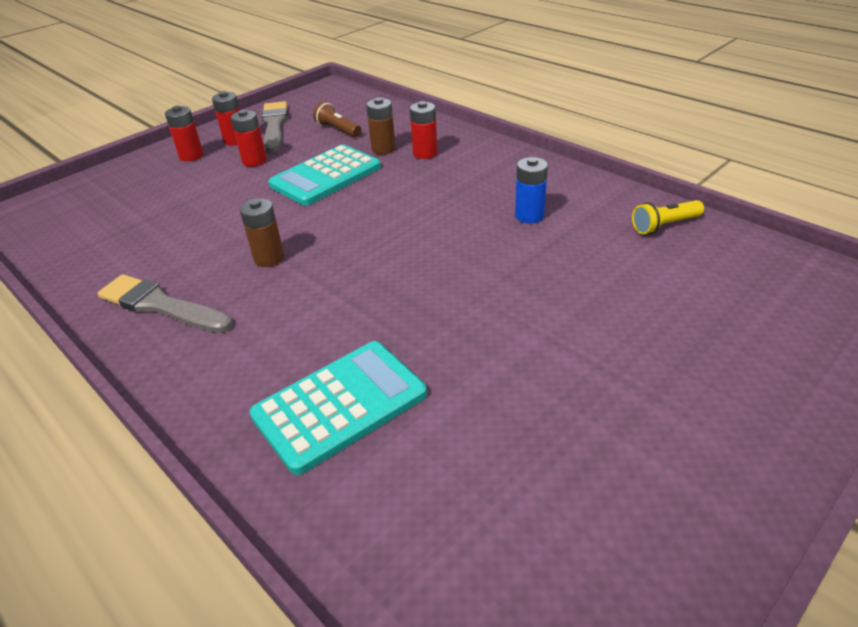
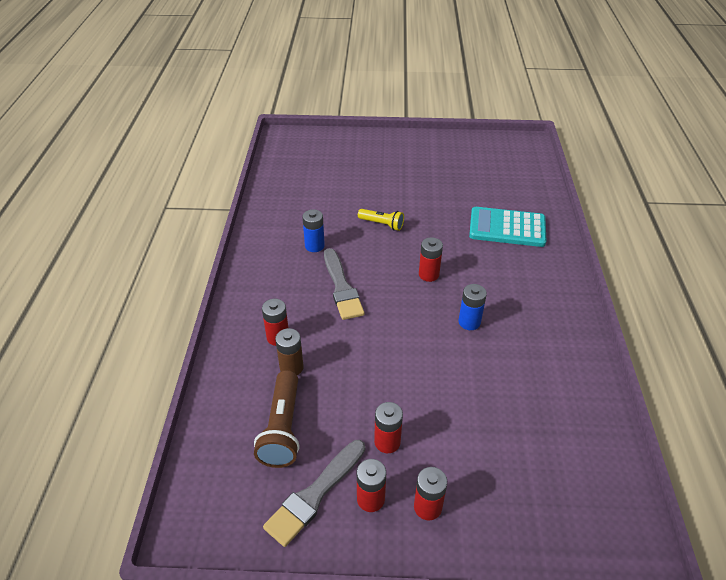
camera: 135 degrees left, 5 degrees up
(161, 305) = (552, 333): grey brush -> grey brush (342, 287)
(269, 258) = (469, 322): brown battery -> blue battery
(326, 176) = (362, 370): turquoise calculator -> none
(338, 130) = (282, 428): brown flashlight -> brown flashlight, size x1.62
(369, 270) = (428, 274): none -> red battery
(664, 226) = (278, 199): yellow flashlight -> yellow flashlight (382, 224)

